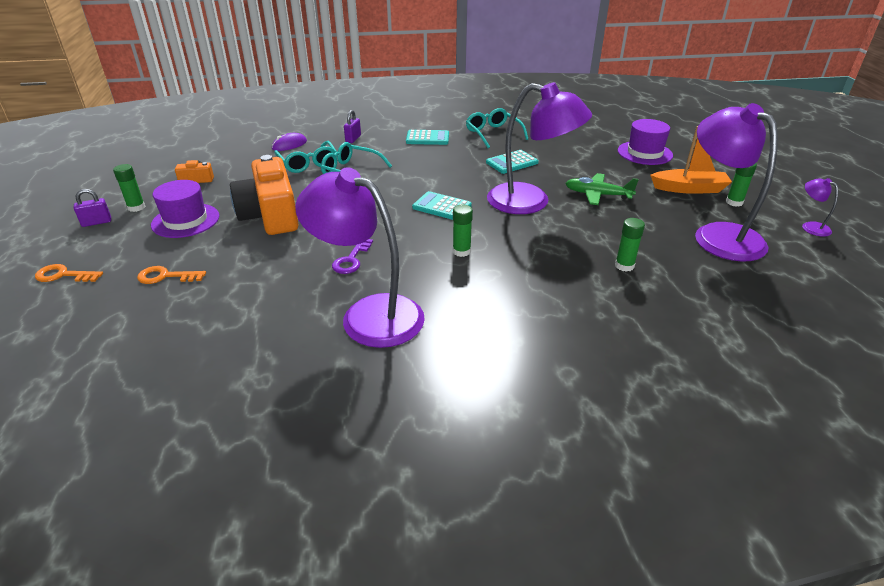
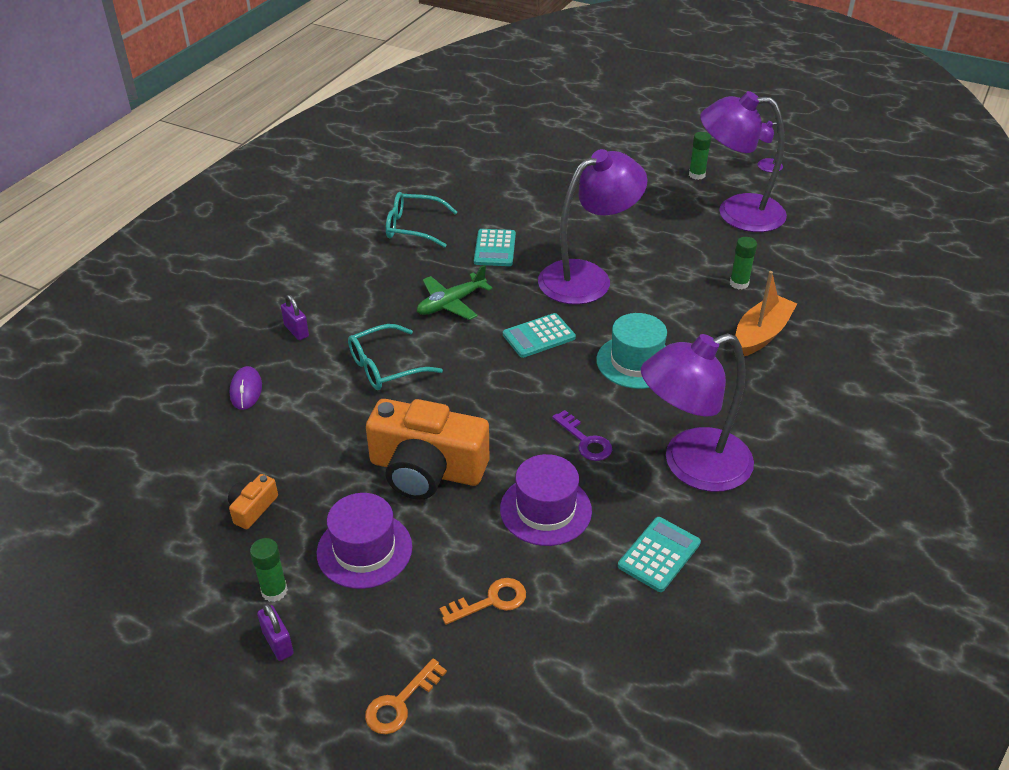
camera: 55 degrees left, 5 degrees up
(96, 222) = (278, 643): purple padlock -> purple padlock turned 45 degrees counterclockwise
(166, 276) = (490, 601): orange key -> orange key turned 150 degrees counterclockwise
(308, 163) = (322, 393): turquoise glasses -> none
(427, 138) = (367, 275): turquoise calculator -> turquoise calculator (659, 554)
(461, 251) = (636, 362): green glue stick -> turquoise hat
(597, 195) = (613, 234): green plane -> green plane (451, 303)
(644, 153) = (565, 165): purple hat -> purple hat (545, 510)
(689, 189) = (653, 182): orange boat -> orange boat (761, 334)

